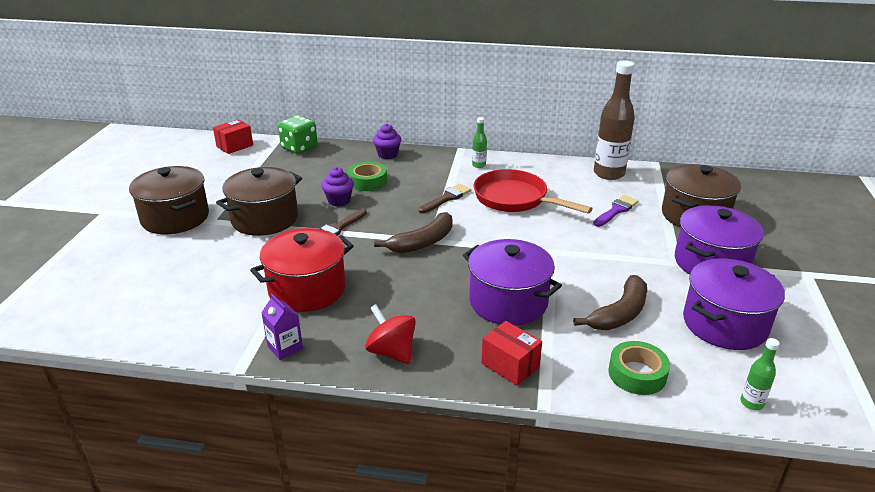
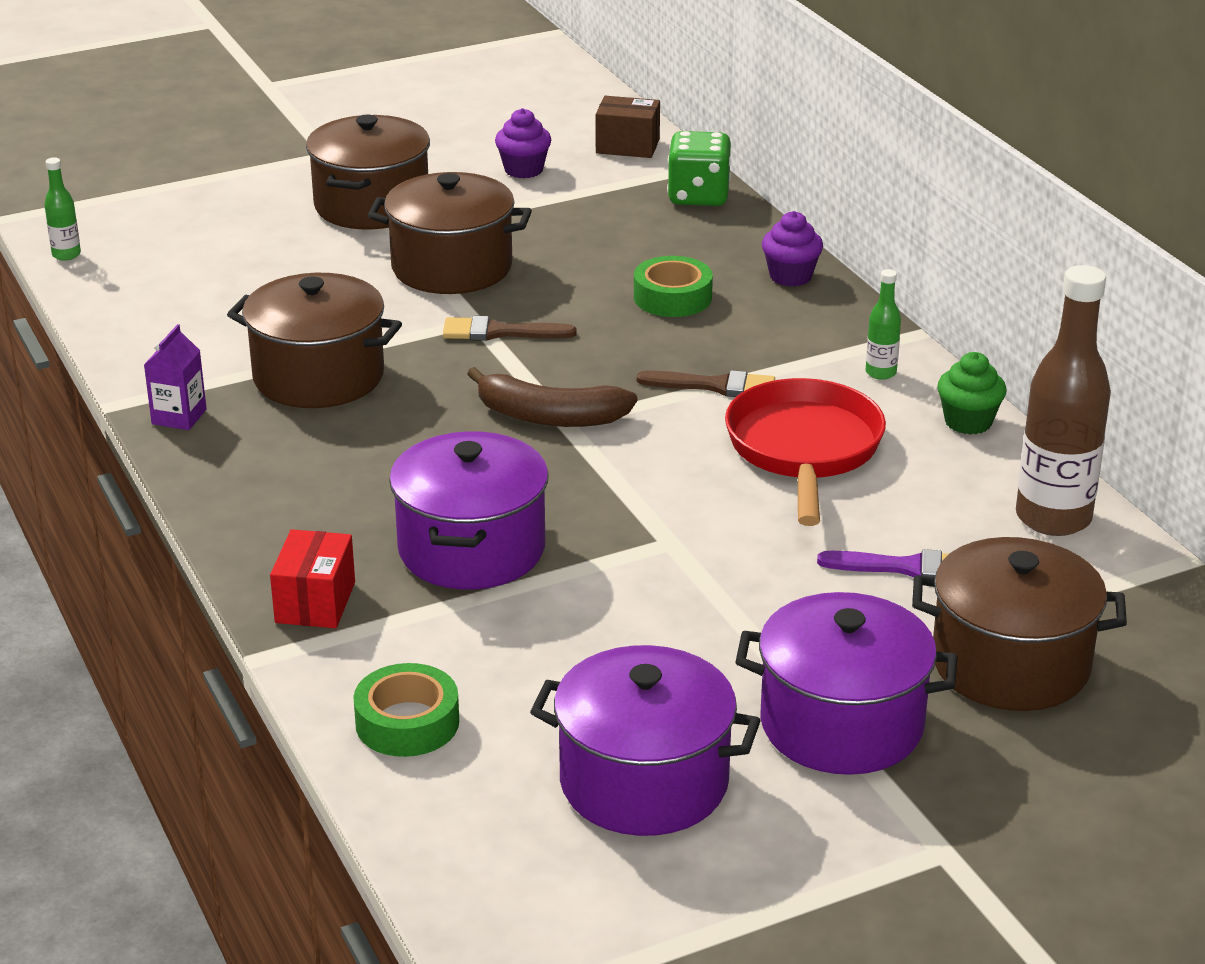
camera: 55 degrees right, 0 degrees up
(235, 146) = (627, 146): red box -> brown box
(307, 289) = (318, 376): red pot -> brown pot
(339, 201) = (579, 299): purple cupcake -> purple cupcake (523, 170)
(391, 352) = (249, 497): red spinning top -> none
(531, 163) = (968, 422): none -> green cupcake
(619, 313) = (555, 663): brown banana -> none
(751, 403) = (441, 854): green bottle -> green bottle (66, 255)

